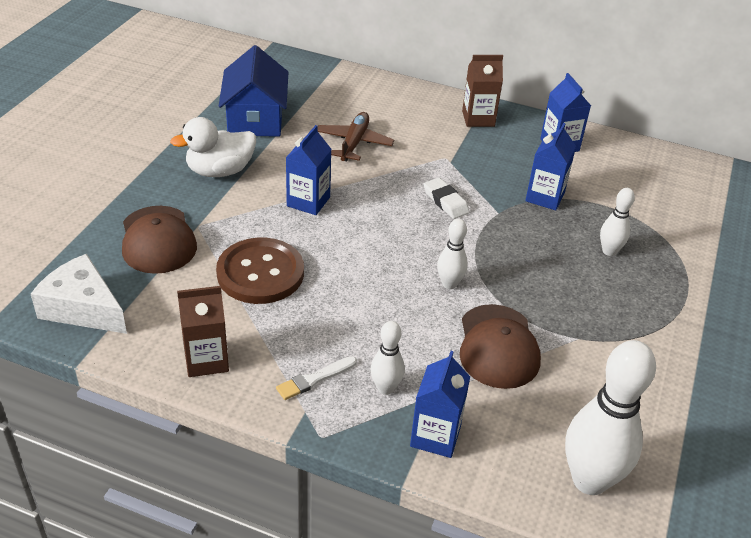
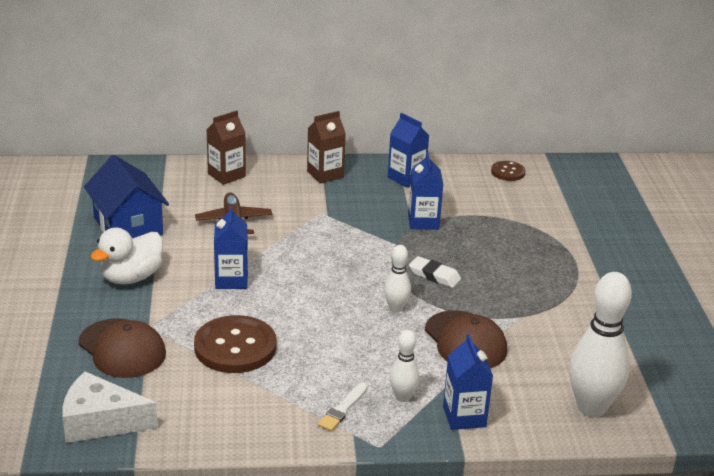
camera: 25 degrees left, 10 degrees down
(206, 360) = (243, 424): brown carton -> brown carton (226, 175)
(445, 201) = (347, 247): white eraser -> white eraser (434, 275)
(609, 251) = (499, 248): white bowling pin -> none
(676, 168) = (508, 172): none -> brown button

